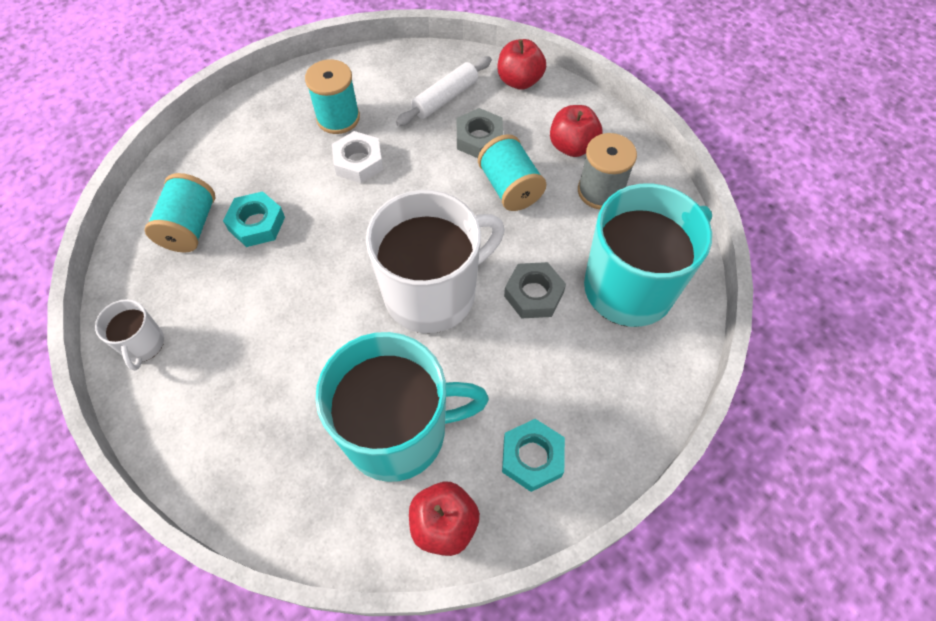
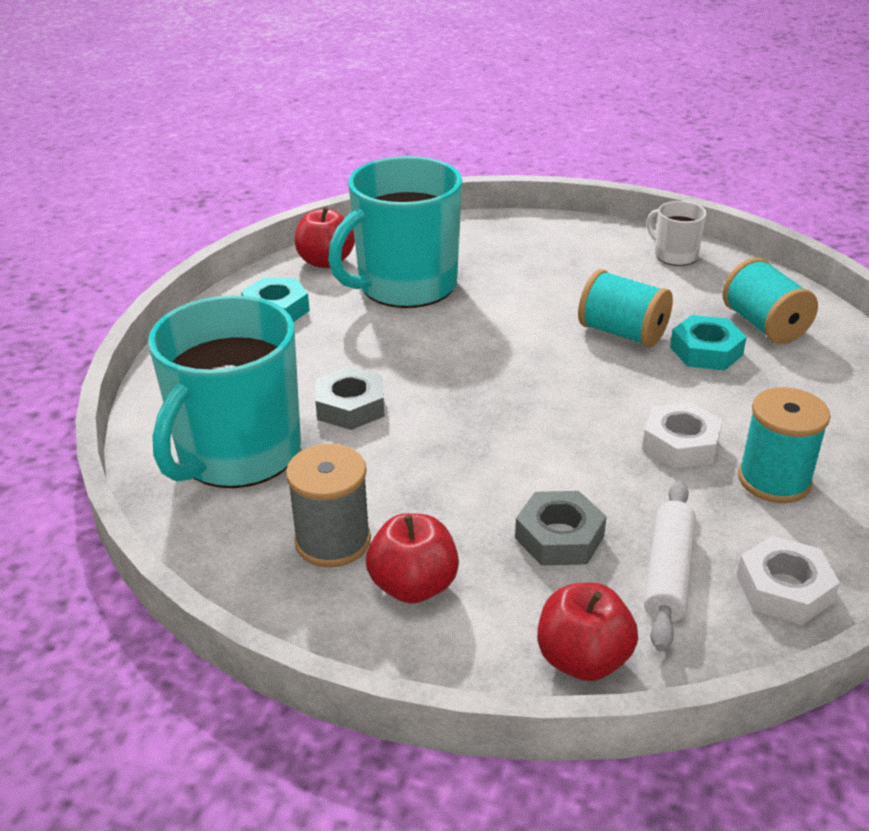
camera: 150 degrees right, 25 degrees down
(402, 69) = (784, 589): none -> white nut
(432, 293) = (461, 369): white mug -> none
(510, 187) = (462, 494): turquoise spool -> turquoise spool (622, 333)

